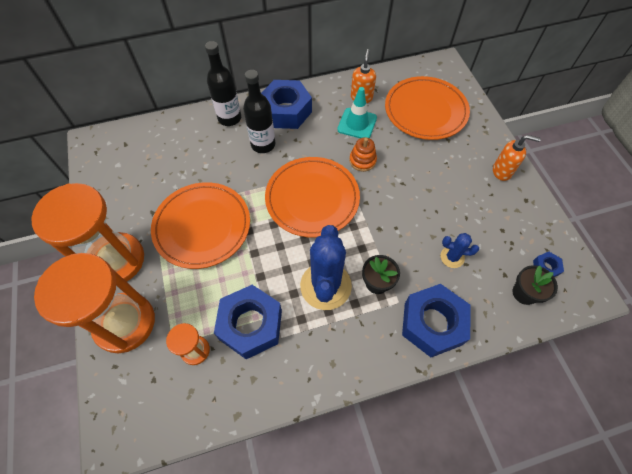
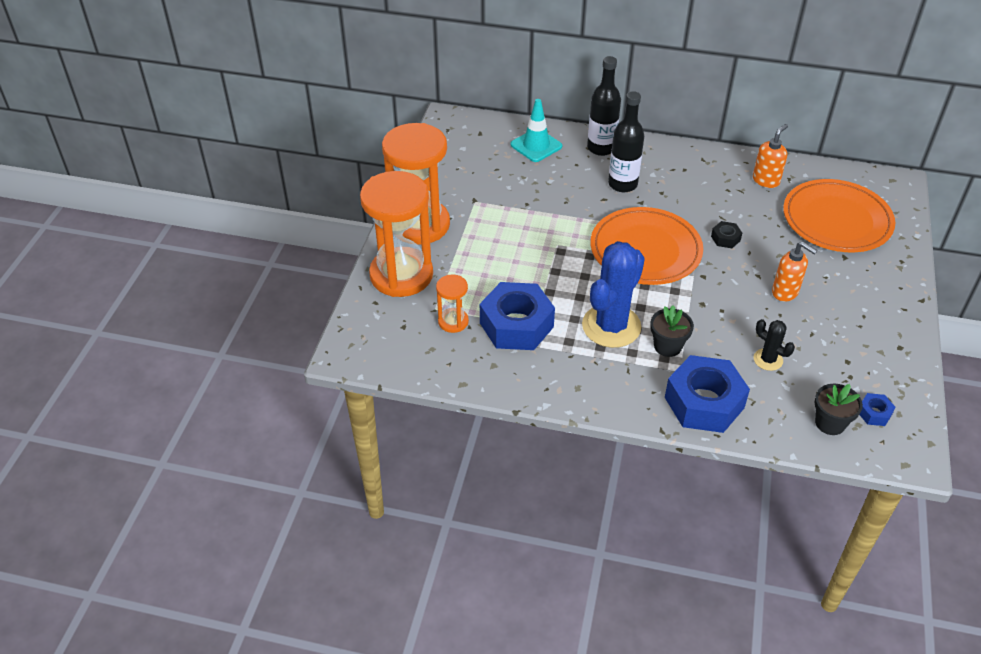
camera: 30 degrees right, 15 degrees down
(202, 226) = (516, 230): orange plate -> none
(286, 111) = (668, 163): blue nut -> none
(357, 124) = (743, 203): turquoise traffic cone -> turquoise traffic cone (536, 145)
(362, 161) = (725, 238): orange stacking toy -> black nut
(452, 257) = (768, 360): blue cactus -> black cactus
(502, 171) = (890, 310): orange soap dispenser -> orange soap dispenser (785, 292)

